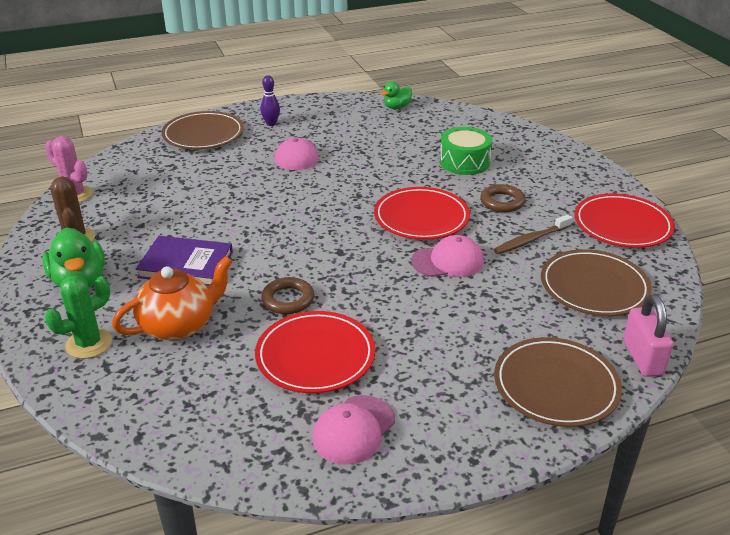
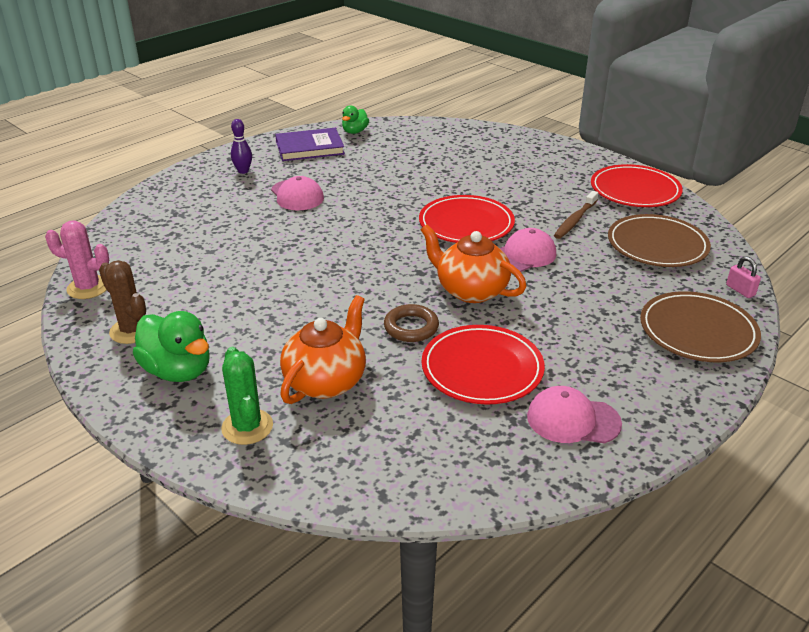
camera: 25 degrees left, 0 degrees up
(89, 343) = (247, 427): green cactus -> green cactus turned 45 degrees counterclockwise
(186, 264) = (279, 323): purple book -> purple book (309, 148)
(203, 134) = (180, 196): brown plate -> none
(353, 430) = (573, 420): pink cap -> pink cap turned 90 degrees clockwise
(369, 281) = (470, 290): none -> orange teapot
(464, 162) = (460, 167): green drum -> none
(502, 202) = (523, 194): brown ring -> none
(642, 358) = (740, 290): pink padlock -> pink padlock, size x0.57

